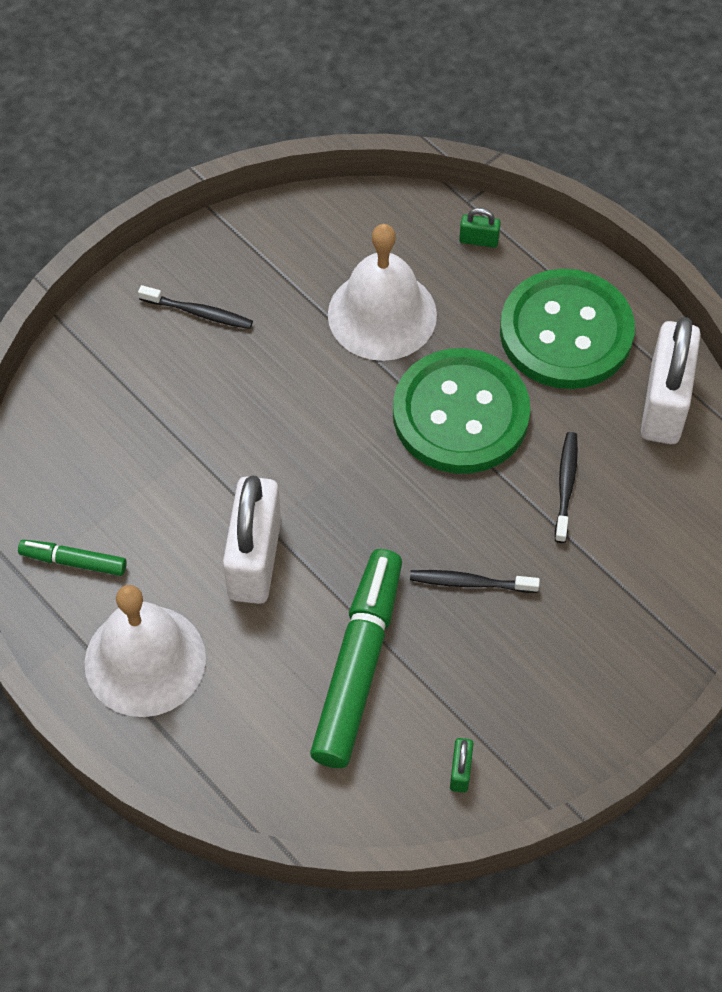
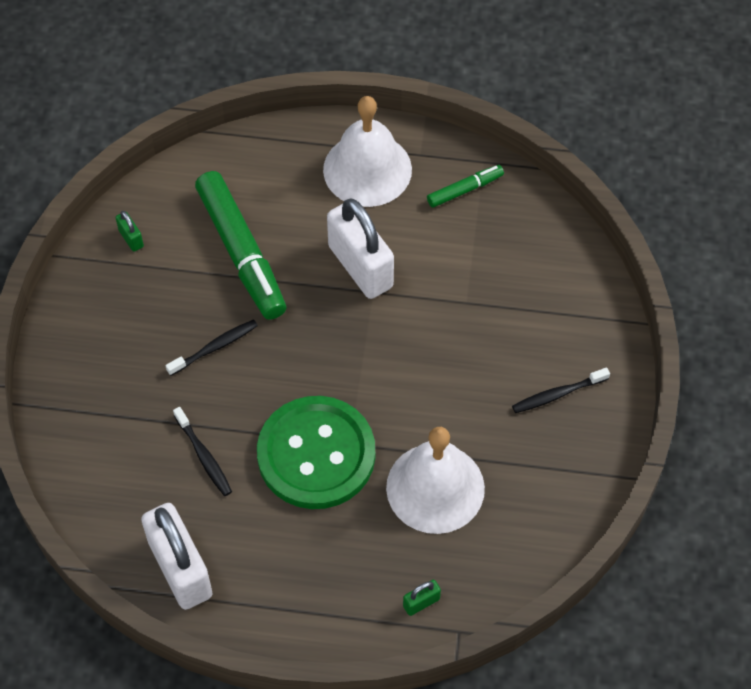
camera: 140 degrees right, 0 degrees up
(566, 332) = (294, 573): green button -> none

